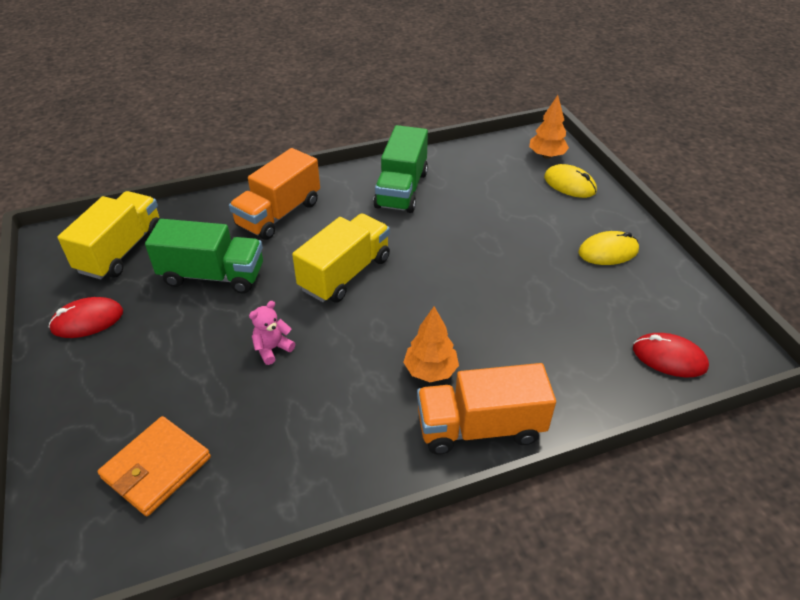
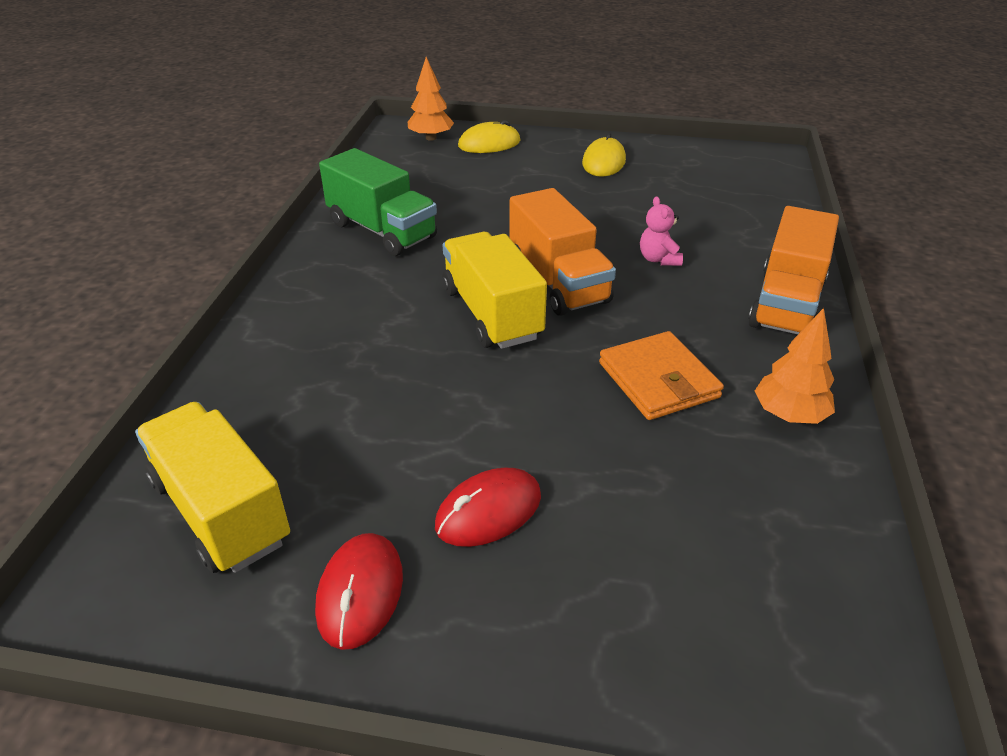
camera: 60 degrees left, 5 degrees down
(157, 468) = (729, 572): orange wallet -> orange wallet (658, 380)
(213, 275) = (386, 424): green truck -> none
(272, 349) = (578, 407): pink teddy bear -> pink teddy bear (658, 259)
(279, 214) = (319, 330): orange truck -> orange truck (558, 282)
(430, 371) = (693, 307): orange tree -> orange tree (789, 415)
(669, 358) = (756, 186): red mouse -> red mouse (488, 511)

